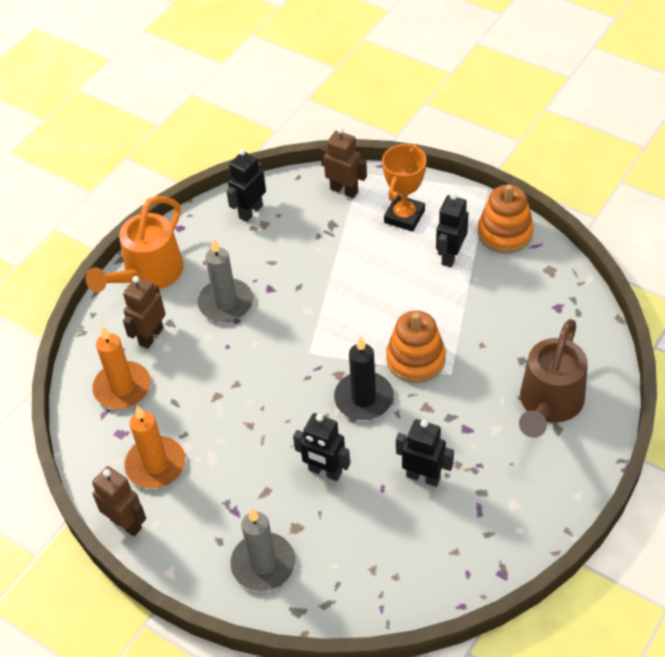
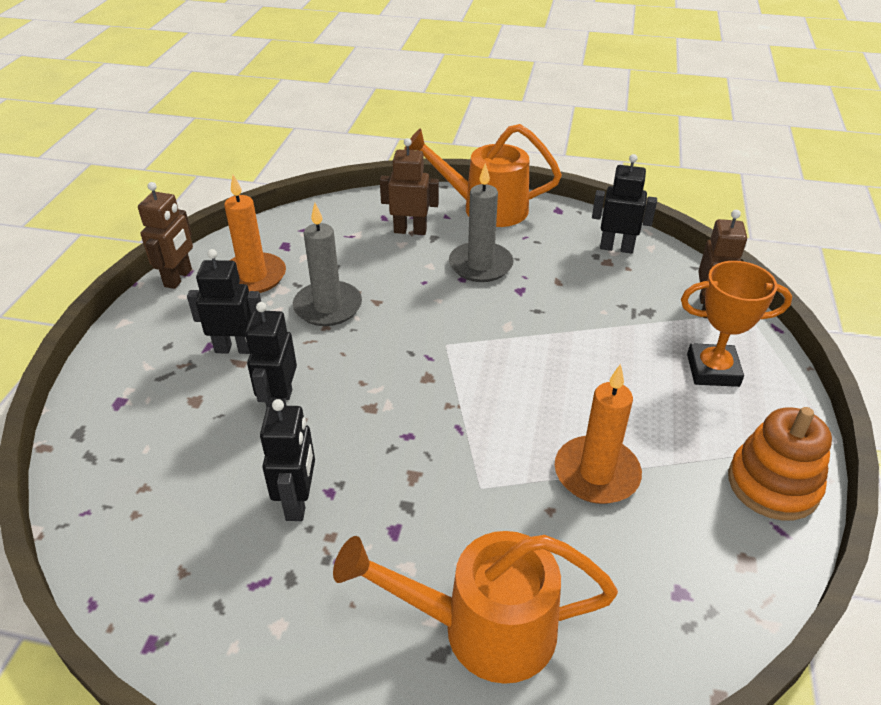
camera: 65 degrees right, 10 degrees down
(122, 388) = (339, 231): orange candle -> orange candle (596, 473)
(263, 564) = (141, 387): grey candle -> grey candle (328, 307)
(363, 398) = (401, 409): black candle -> none
(415, 359) = (486, 443): orange stacking toy -> none
(450, 256) = (683, 433): black robot -> black robot (235, 348)
(548, 404) = (482, 628): brown watering can -> orange watering can

